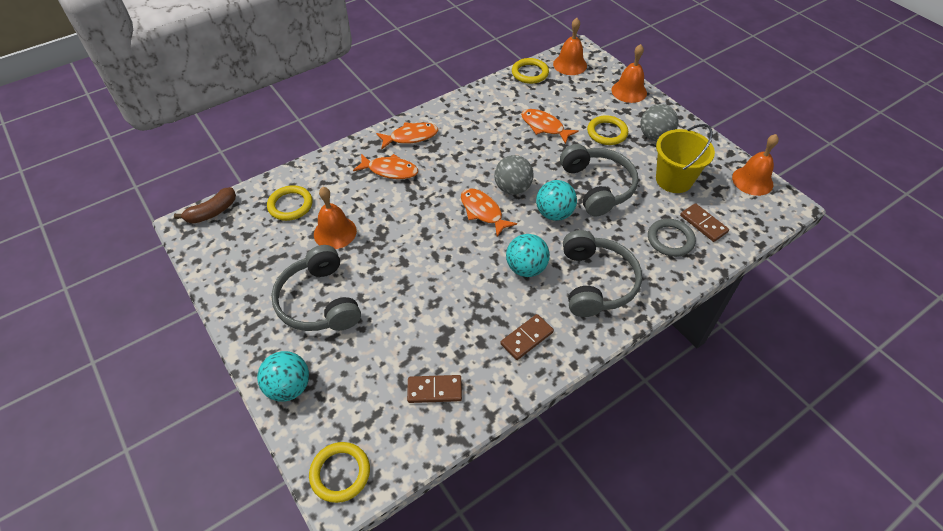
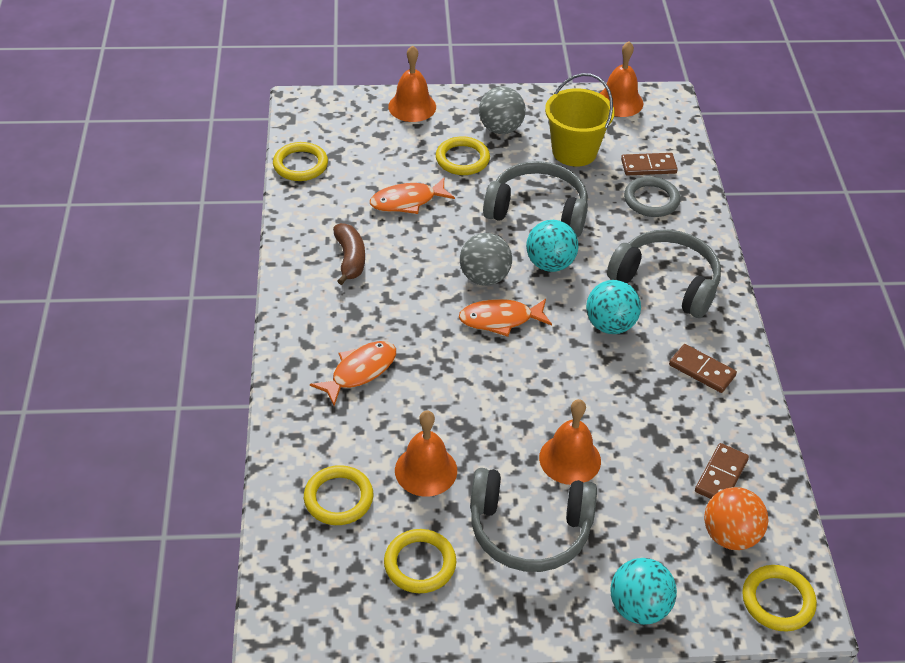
camera: 60 degrees left, 5 degrees down
(212, 212) = (279, 592): brown banana -> brown banana (350, 259)
(263, 261) = (420, 564): none -> yellow ring
(382, 418) = (730, 535): none -> orange ball
(411, 137) = (315, 325): orange fish -> none
(526, 338) = (702, 370): brown domino -> brown domino turned 45 degrees counterclockwise
(570, 64) = (319, 125): orange bell -> orange bell (570, 459)

